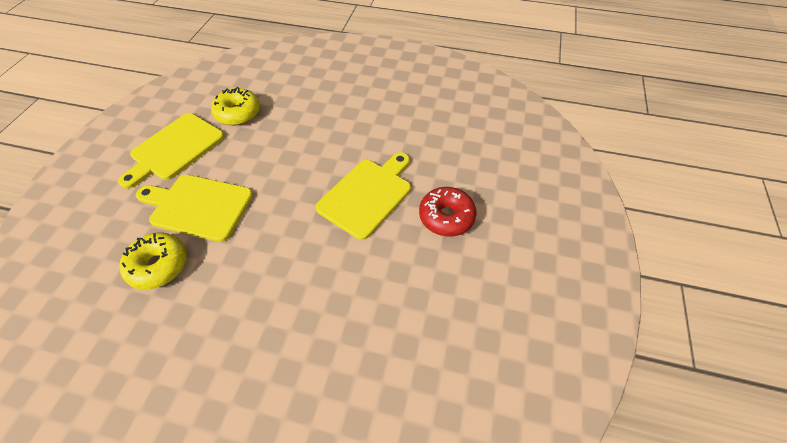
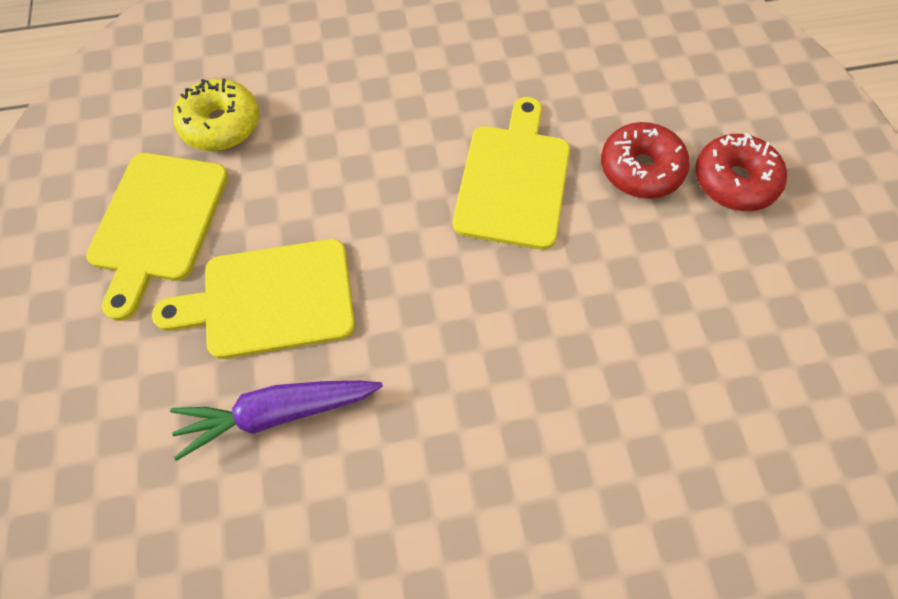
camera: 25 degrees left, 10 degrees up
(159, 265) = (277, 413): yellow donut -> purple carrot
(502, 246) = (733, 181): none -> red donut

